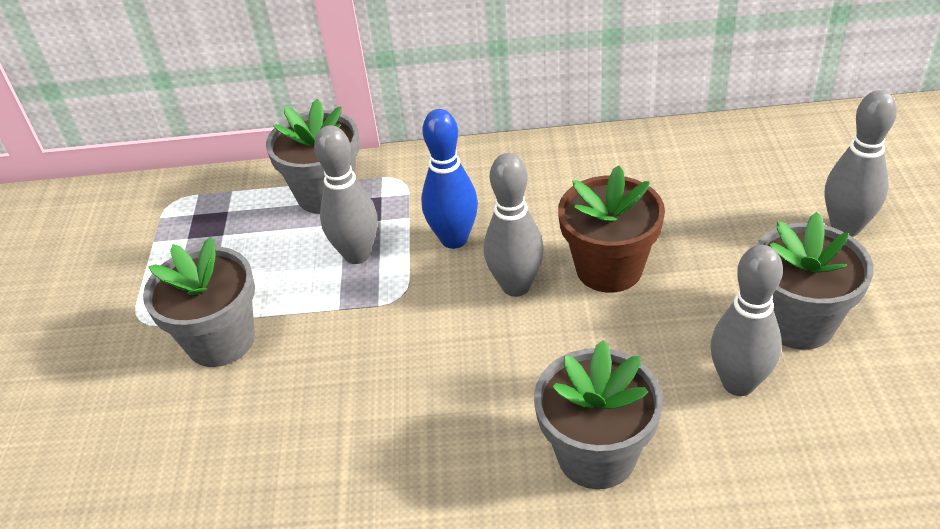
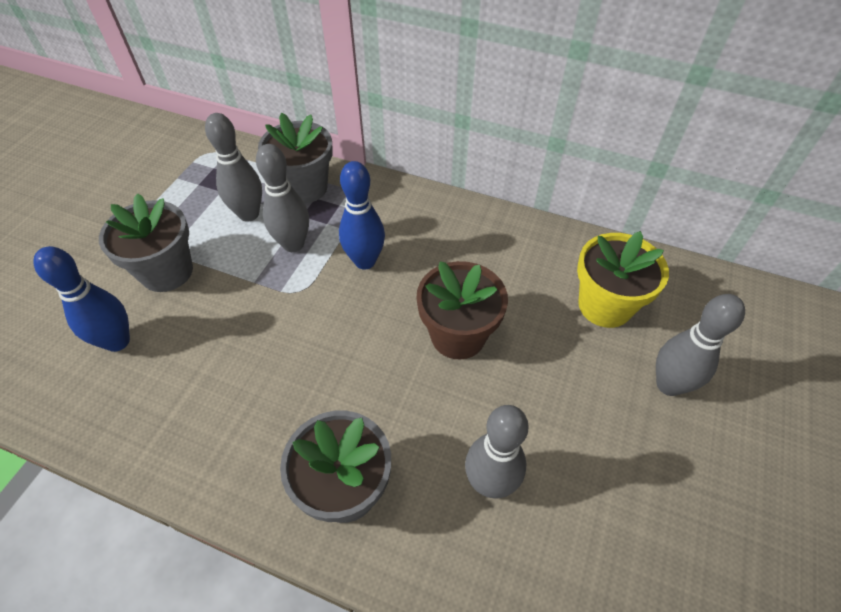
camera: 20 degrees right, 10 degrees up
(215, 433) = (117, 341): none -> blue bowling pin
(516, 286) = (382, 319): grey bowling pin -> grey bowling pin (249, 214)
(737, 183) = (605, 305): none -> yellow flower pot
(797, 322) = (572, 452): grey flower pot -> none

